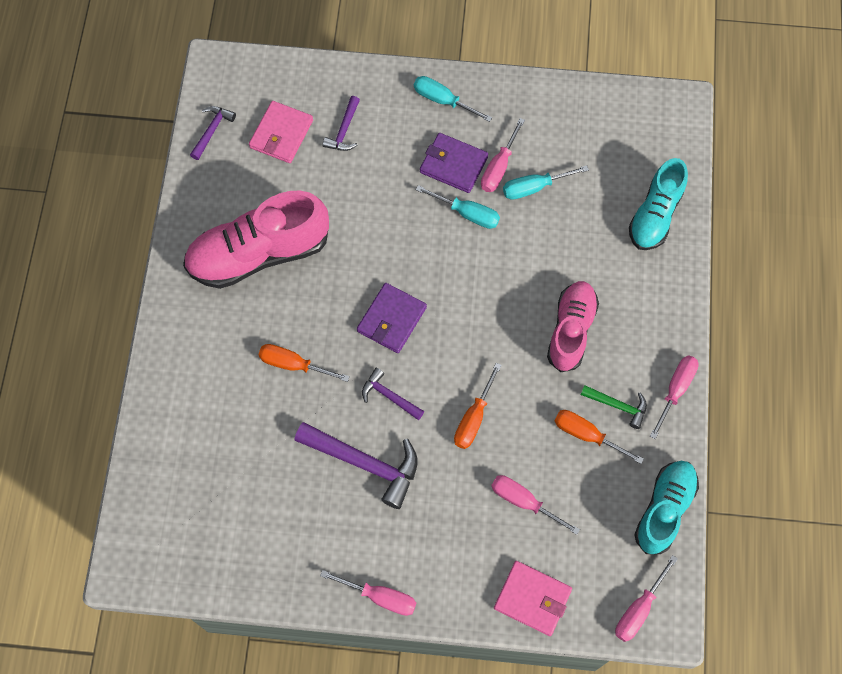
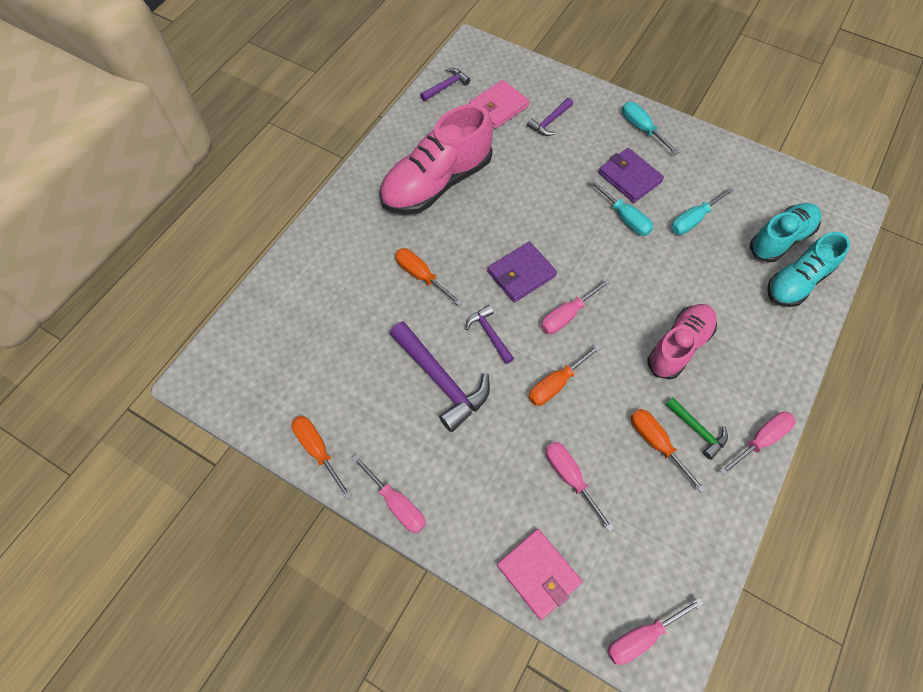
camera: 25 degrees right, 5 degrees down
(259, 254) = (436, 183): pink shoe -> pink shoe turned 45 degrees counterclockwise
(282, 583) = (318, 450): none -> orange screwdriver
(499, 167) = (668, 193): pink screwdriver -> pink screwdriver (567, 315)
(534, 187) = (693, 219): turquoise screwdriver -> turquoise screwdriver turned 45 degrees counterclockwise
(664, 509) = (707, 548): turquoise shoe -> turquoise shoe (780, 239)

